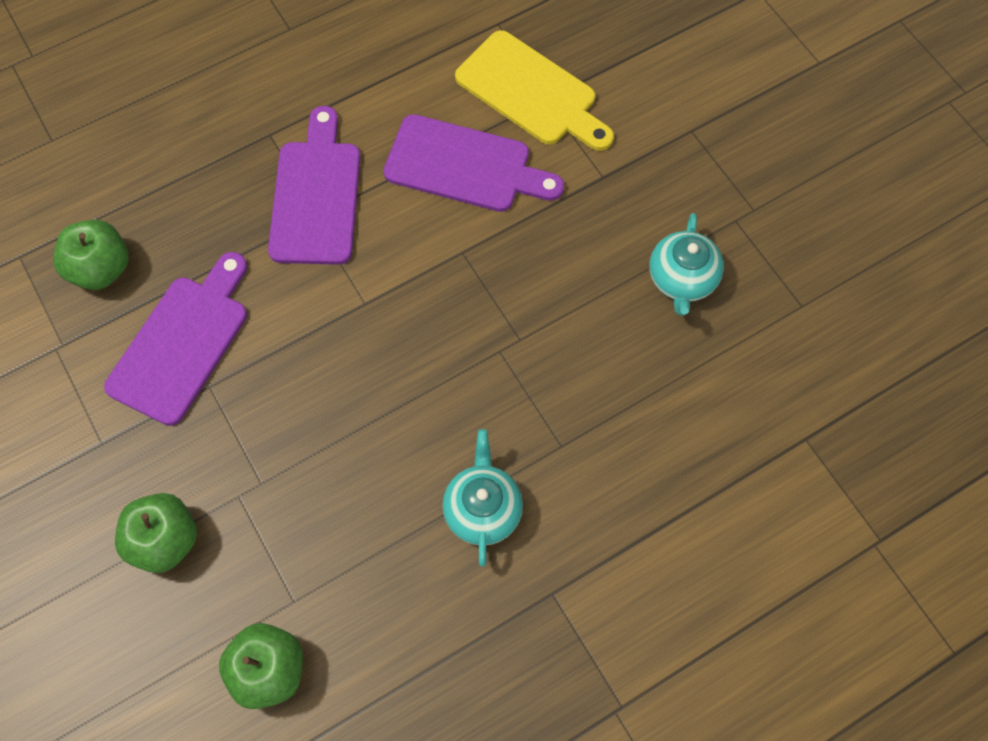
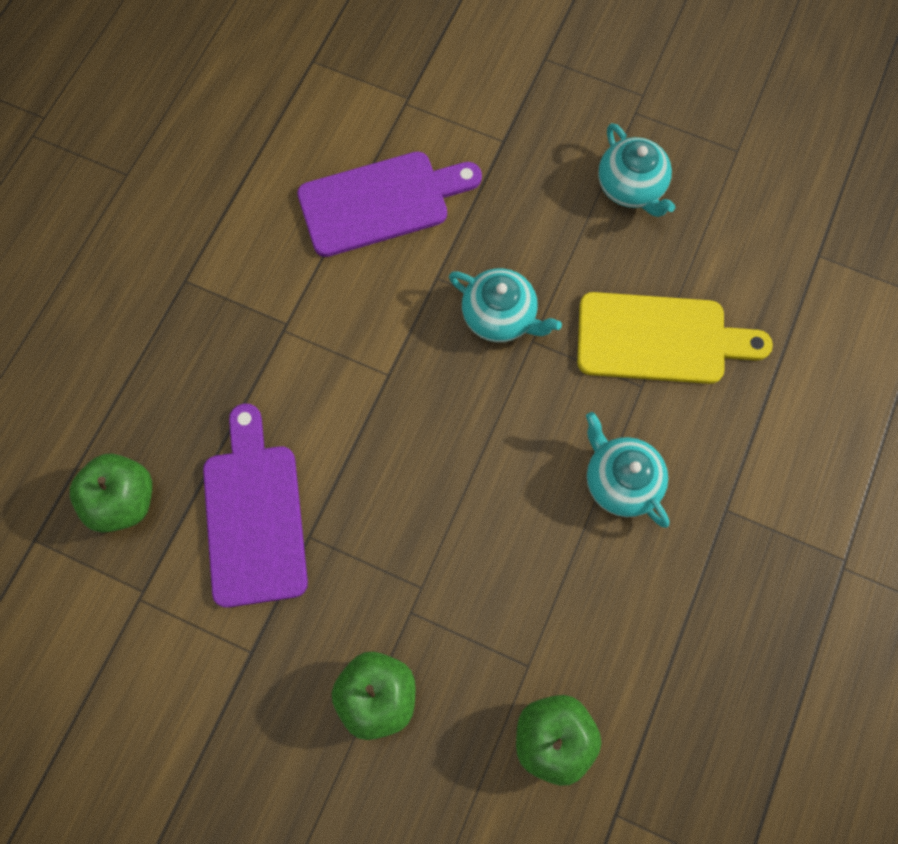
camera: 35 degrees left, 5 degrees up
(316, 195) = (271, 309): purple cutting board -> none
(489, 314) = (500, 316): none -> turquoise teapot
(531, 92) = (388, 104): yellow cutting board -> yellow cutting board (659, 339)

